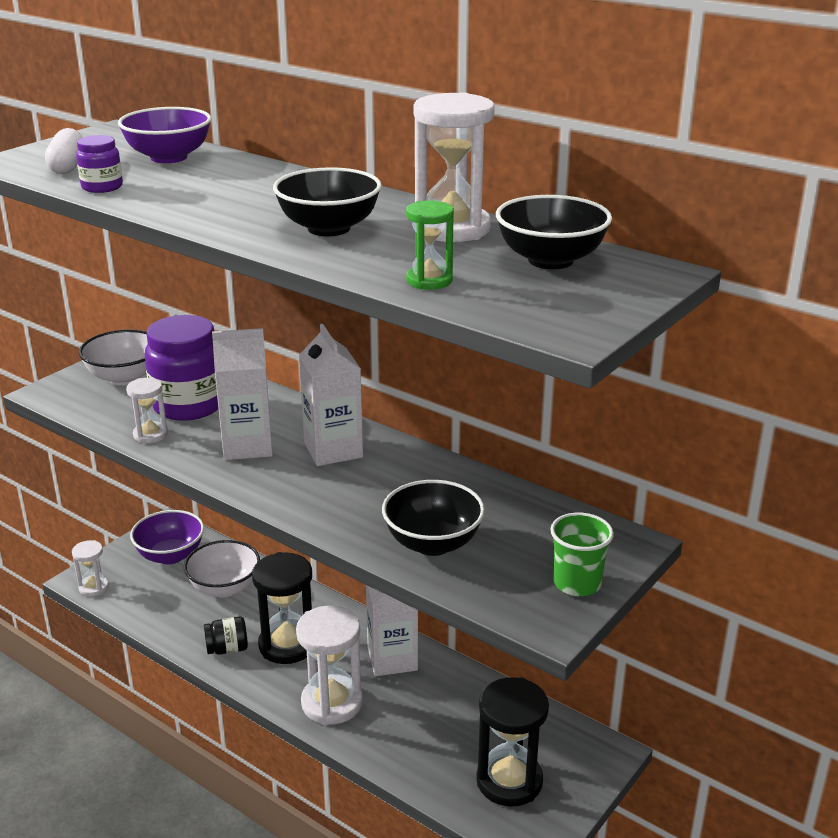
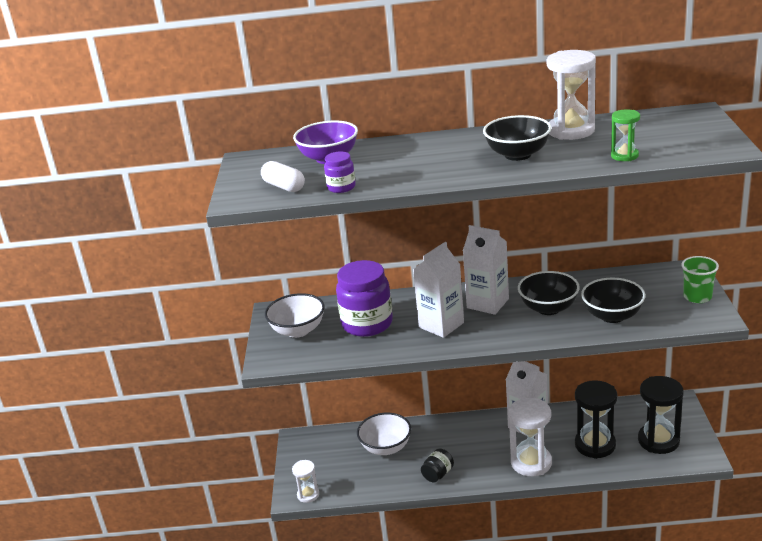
camera: 35 degrees left, 0 degrees up
(150, 434) = (377, 348): white hourglass -> none
(170, 555) = (326, 451): purple bowl -> none
(287, 645) = (466, 452): black hourglass -> black hourglass (595, 445)
(550, 260) = (647, 126): black bowl -> black bowl (548, 308)

